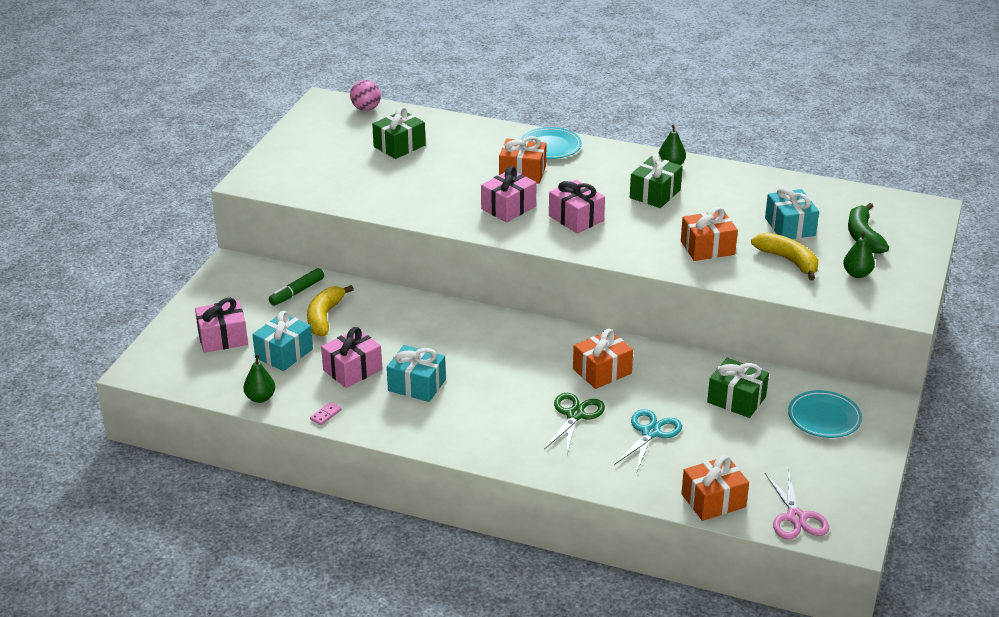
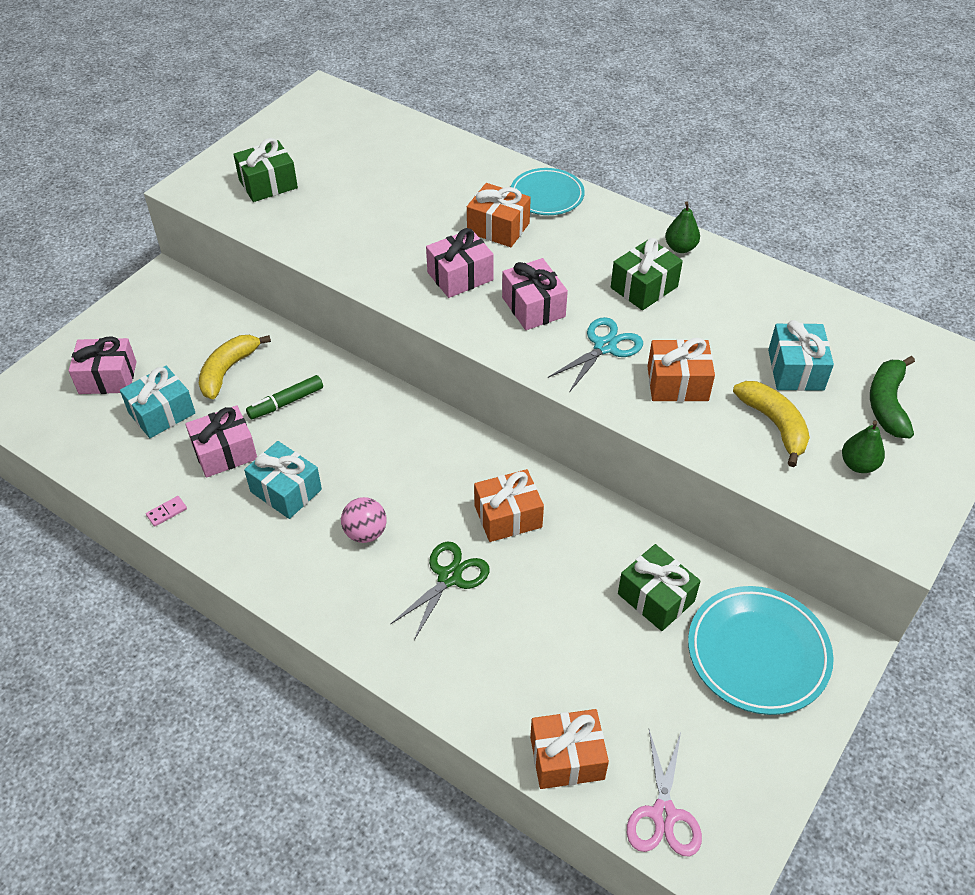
camera: 15 degrees right, 15 degrees up
(260, 398) = (108, 471): green pear -> none
(297, 292) = (214, 330): green marker -> green marker (286, 402)
(366, 108) = (362, 108): pink ball -> pink ball (365, 533)
(399, 146) = (375, 166): green gift -> green gift (268, 184)
(651, 432) = (530, 626): turquoise scissors -> turquoise scissors (605, 347)
(824, 418) = (758, 653): turquoise plate -> turquoise plate, size x1.50

